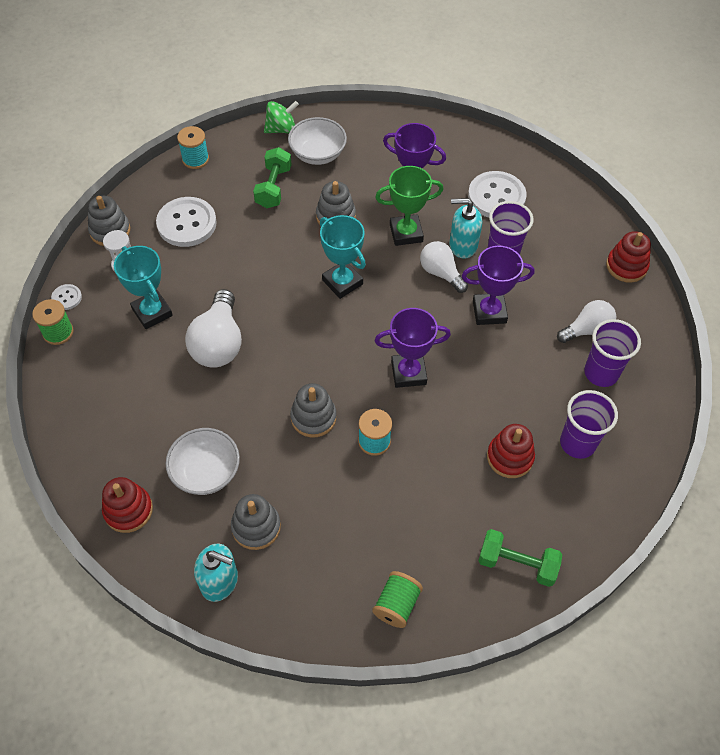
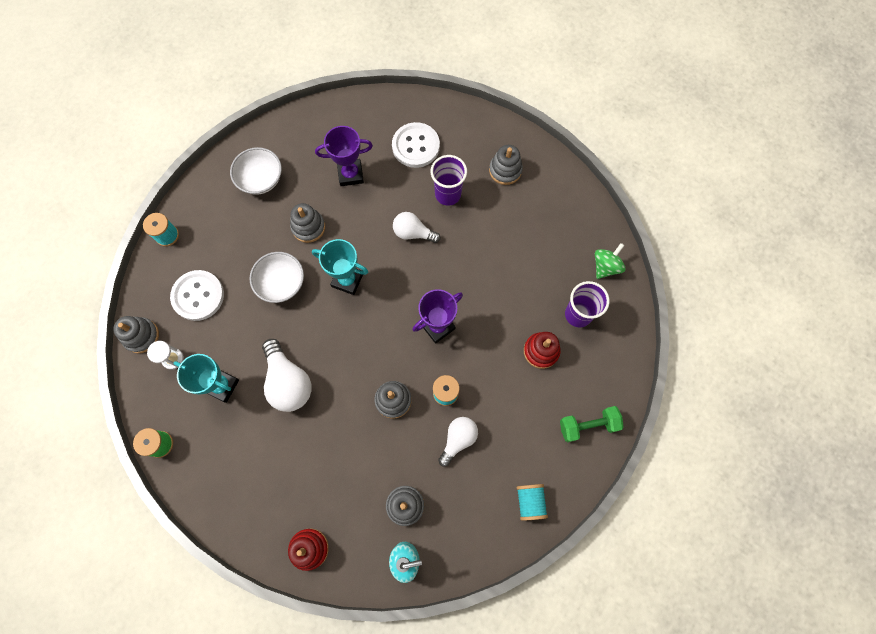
camera: 30 degrees left, 15 degrees up
(67, 298) = (147, 412): white button -> none
(206, 472) = (345, 486): white bowl -> white bowl (281, 283)
(273, 187) = (245, 227): green dumbbell -> none
(281, 129) = (218, 172): green spinning top -> green spinning top (606, 266)
(396, 604) = (530, 501): green spool -> turquoise spool
(406, 233) = (368, 213): green trophy -> none
(462, 245) = (415, 201): turquoise soap dispenser -> none
(489, 312) = (464, 246): purple trophy -> none
(581, 263) = (505, 170): none -> grey stacking toy
(587, 330) = (537, 223): white light bulb -> white light bulb (458, 439)
(601, 373) = (564, 252): purple cup -> none
(626, 266) = (536, 156): red stacking toy -> none

